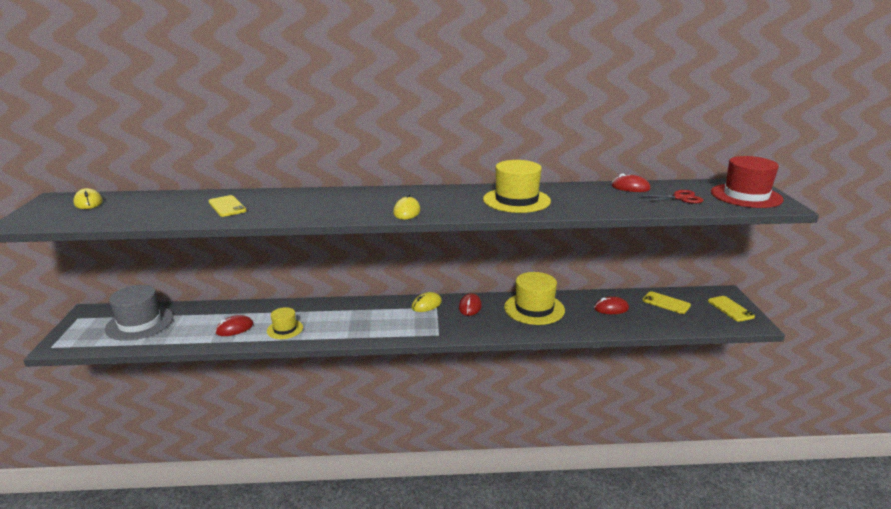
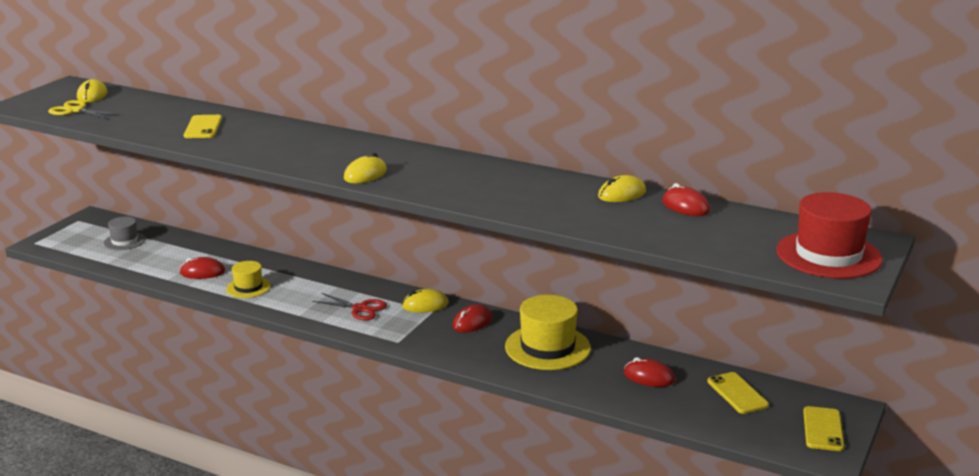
camera: 30 degrees right, 0 degrees up
(87, 216) = (75, 111): none -> yellow scissors
(139, 323) = (124, 241): grey hat -> grey hat, size x0.56
(516, 200) = (509, 189): yellow hat -> none
(585, 189) = (622, 194): none -> yellow mouse
(679, 198) = (724, 235): red scissors -> red scissors (360, 309)

